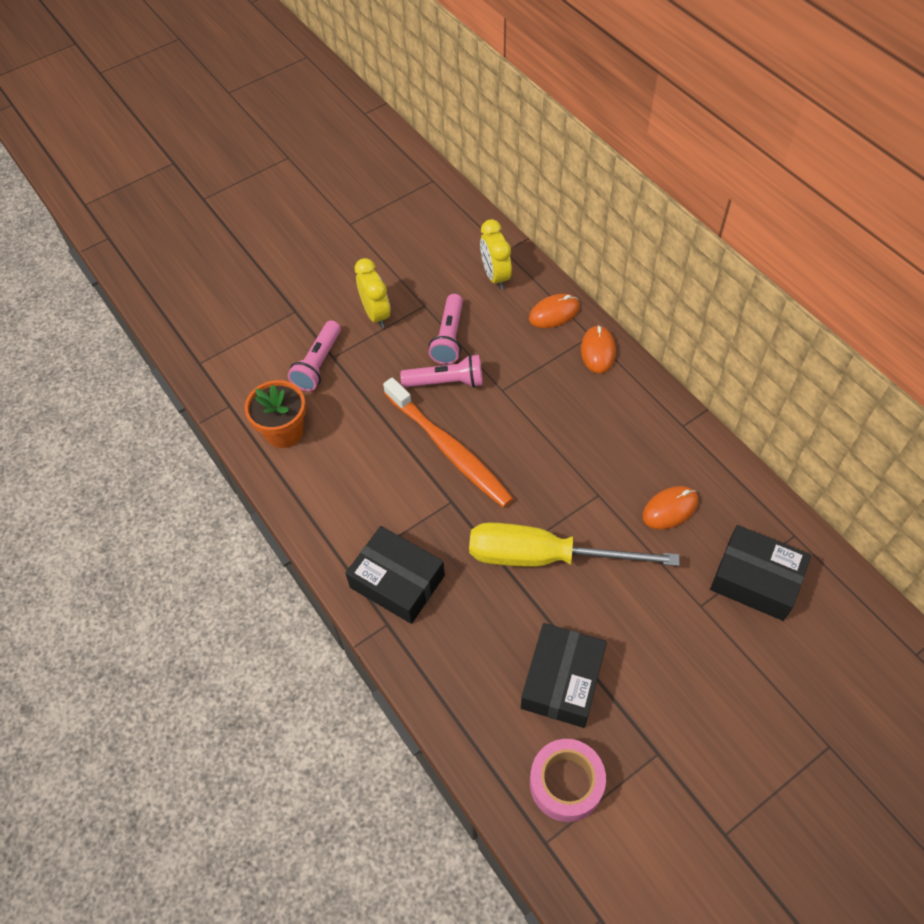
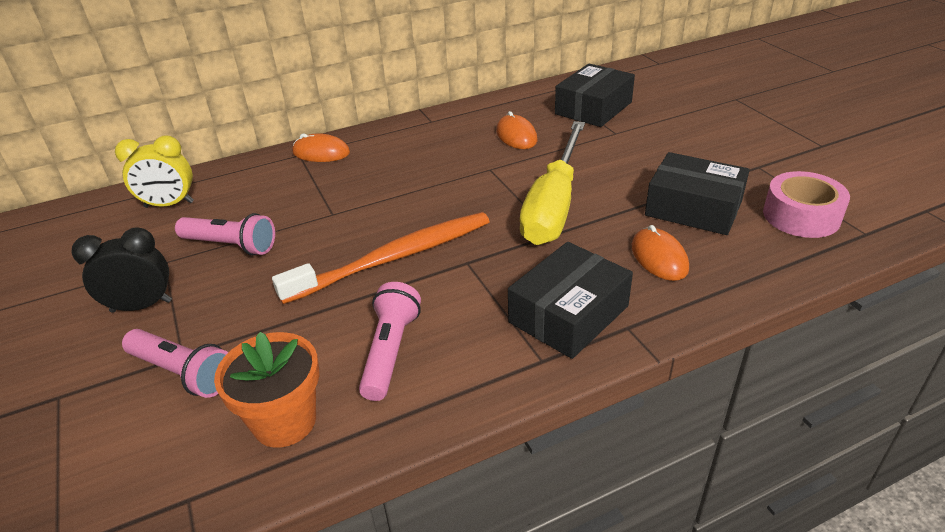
camera: 80 degrees left, 20 degrees down
(376, 314) = (141, 306): yellow clock -> black clock
(446, 382) = (295, 253): pink flashlight -> pink flashlight (390, 352)
(554, 313) = (254, 172): orange mouse -> orange mouse (659, 257)

